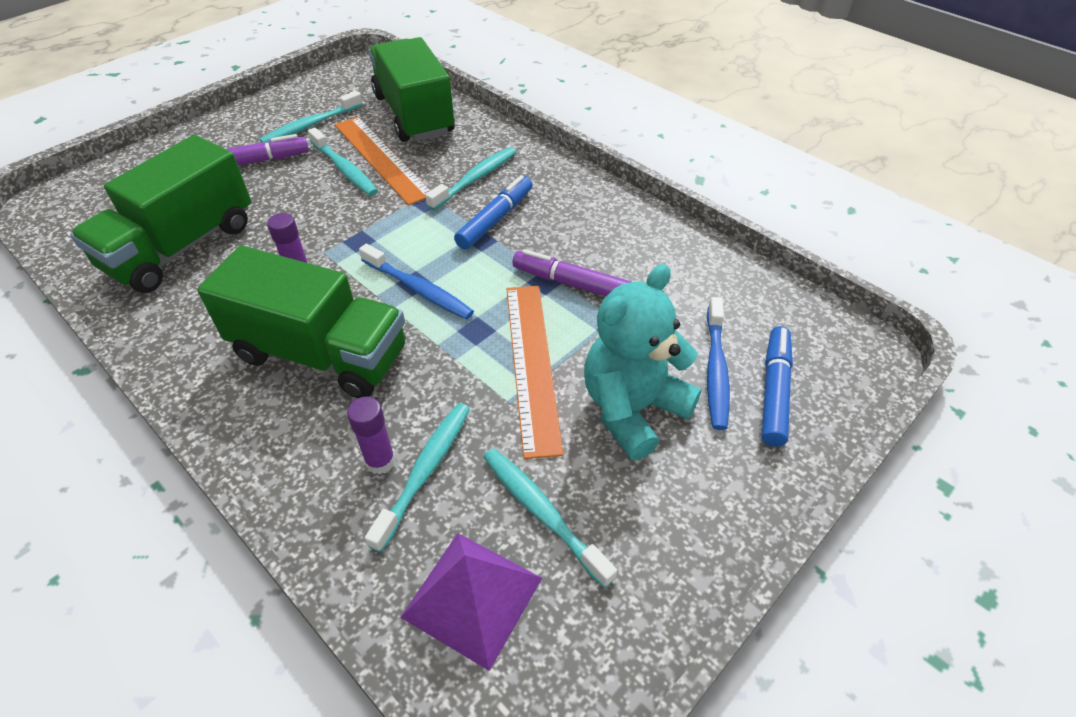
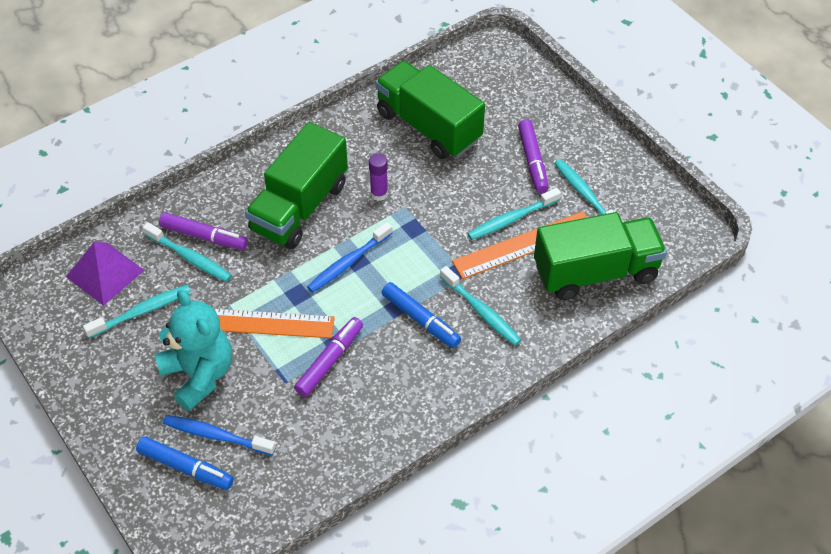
camera: 100 degrees right, 5 degrees up
(380, 461) = (204, 236): purple glue stick -> purple marker

